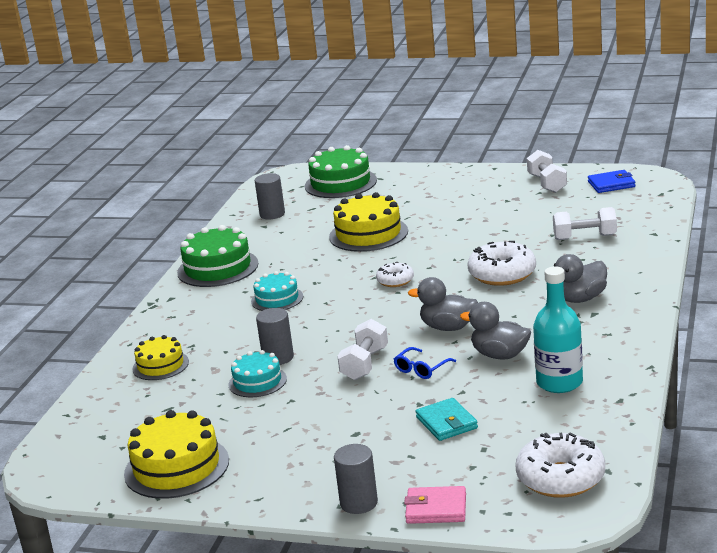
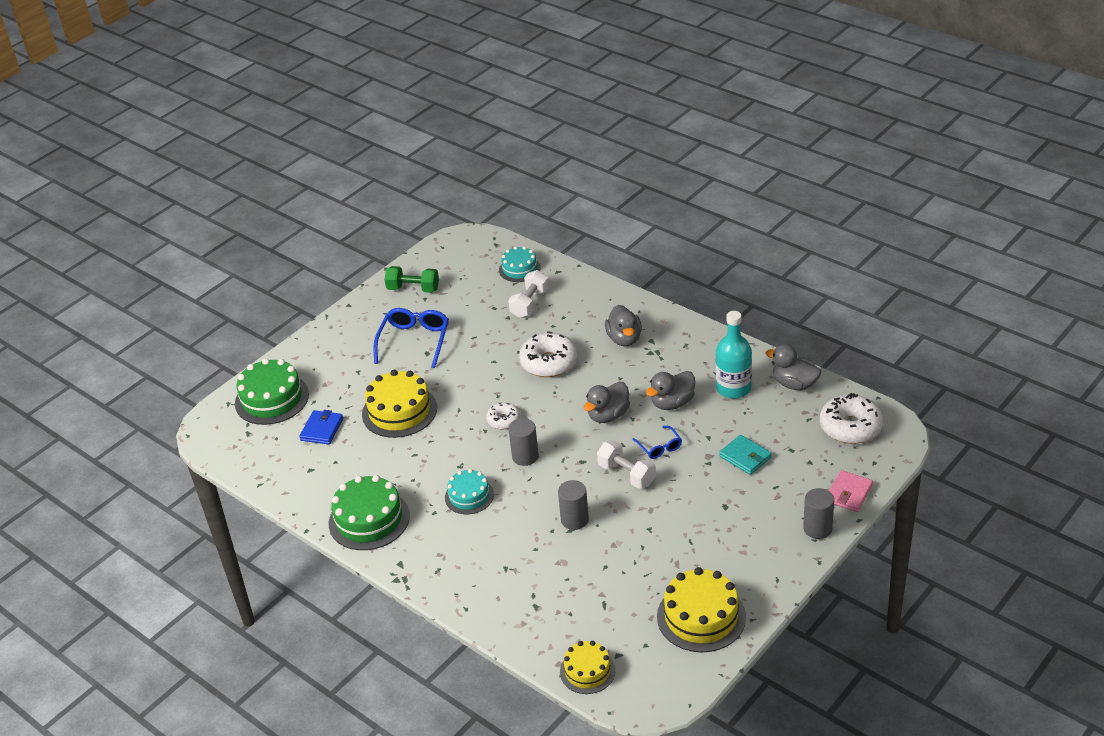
camera: 65 degrees left, 15 degrees up
(160, 365) = (525, 595): yellow cake -> yellow cake (587, 671)
(257, 381) = (604, 541): turquoise cake -> turquoise cake (519, 269)
(272, 214) = (290, 458): grey cylinder -> grey cylinder (525, 456)
(446, 423) = (745, 457): turquoise wallet -> turquoise wallet turned 45 degrees clockwise
(471, 208) = (414, 341): none -> blue glasses
(547, 183) = (413, 289): white dumbbell -> green dumbbell
(605, 418) = (794, 384): none -> grey duck
(611, 184) = (452, 260): blue wallet -> blue wallet (322, 429)

